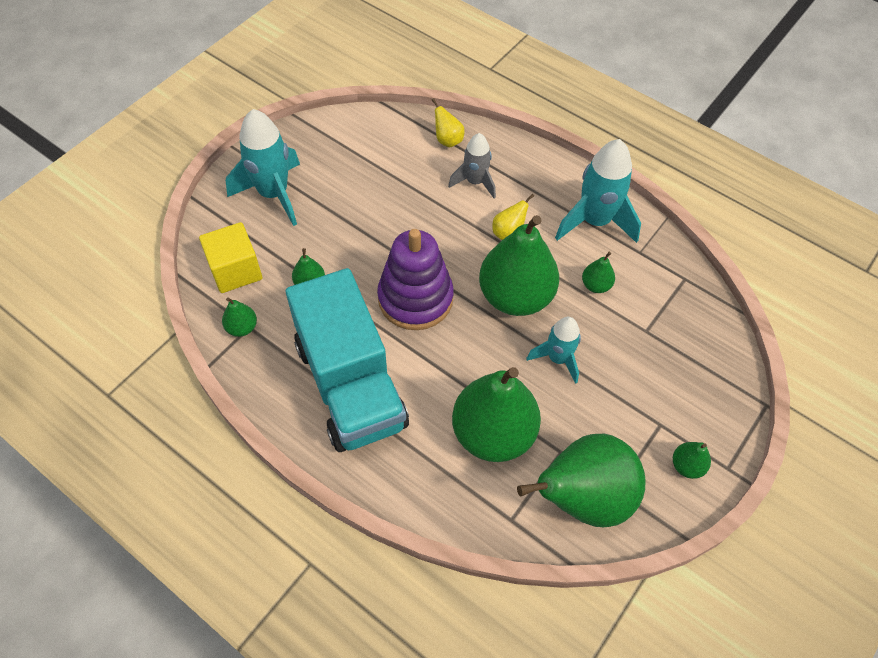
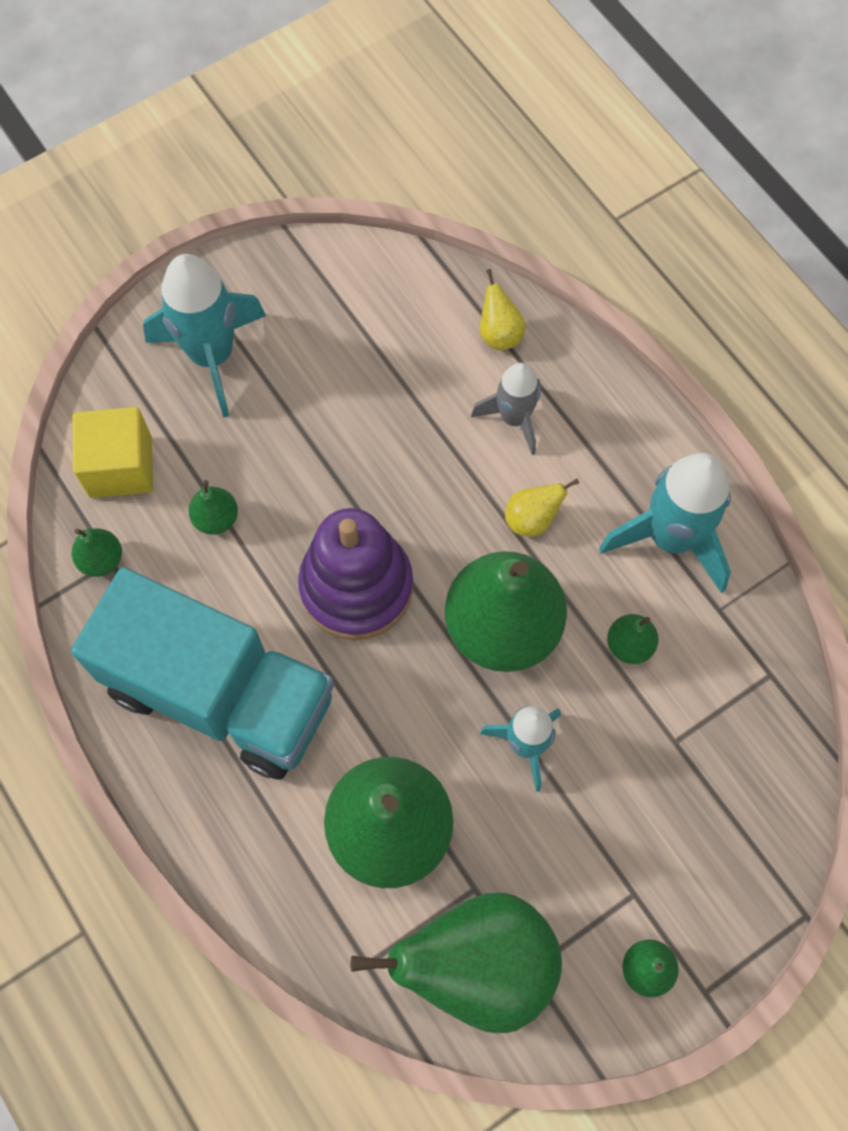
camera: 20 degrees right, 10 degrees up
(350, 384) = (220, 693): turquoise truck -> turquoise truck turned 60 degrees counterclockwise

